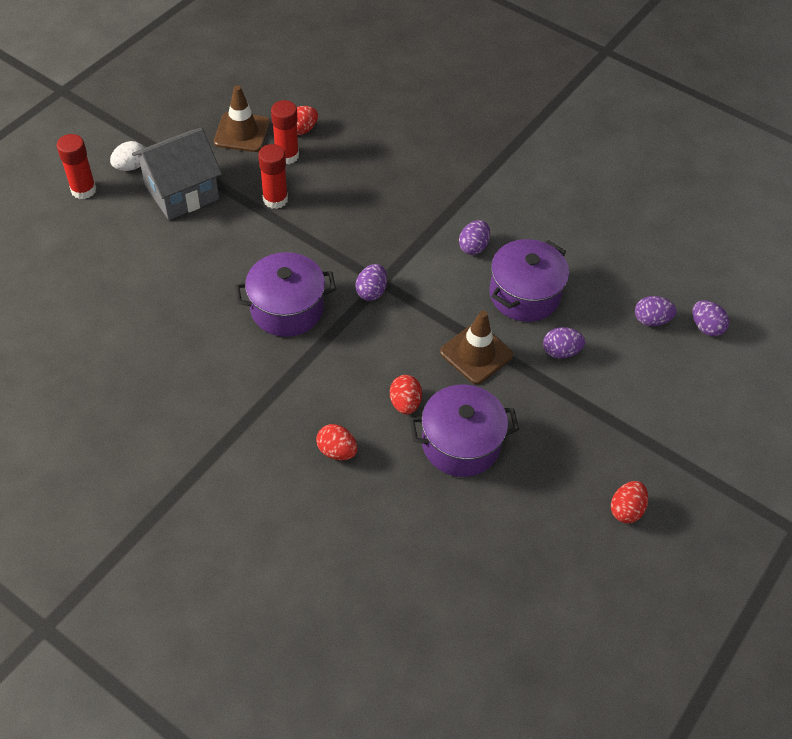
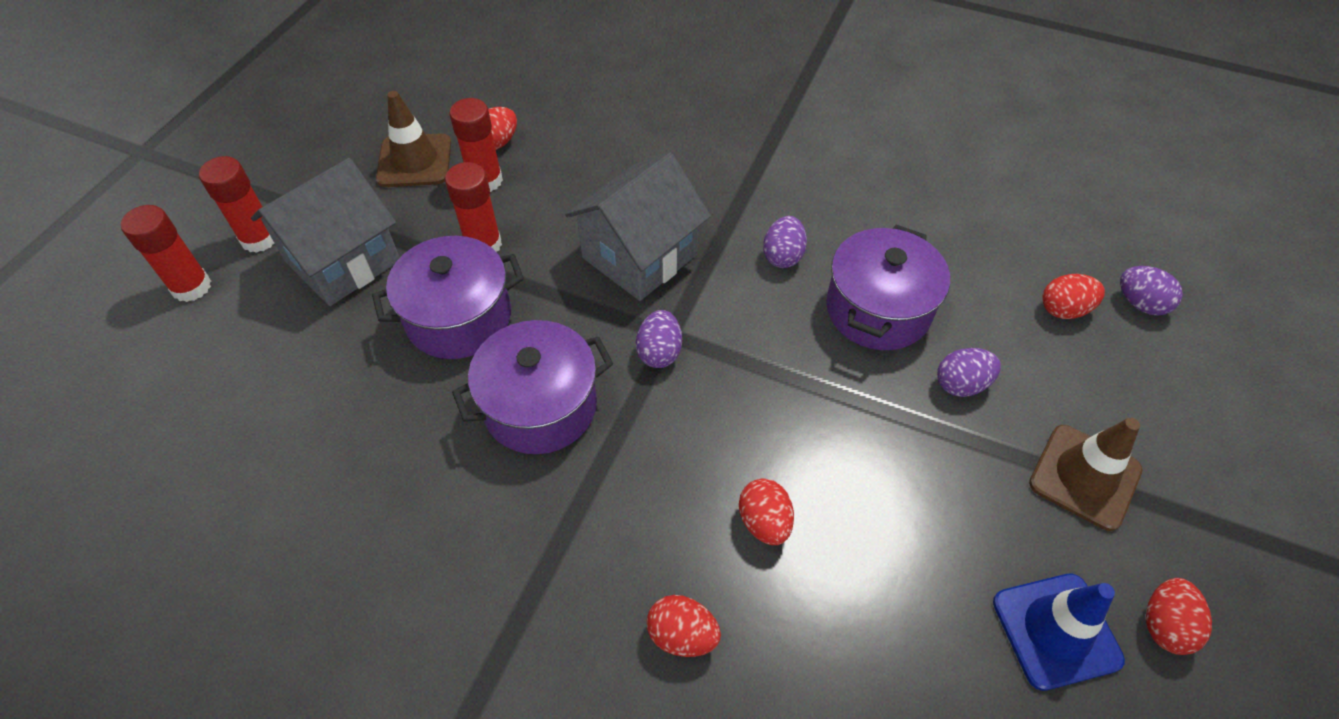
camera: 10 degrees left, 0 degrees up
(130, 166) = (259, 239): white egg -> red glue stick
(377, 228) = (639, 256): none -> grey house
(461, 443) = (872, 571): purple pot -> purple pot (459, 318)
(476, 354) = (843, 415): brown traffic cone -> brown traffic cone (1084, 477)
(558, 498) = (1056, 630): none -> blue traffic cone
(651, 320) = (1064, 309): purple egg -> red egg

